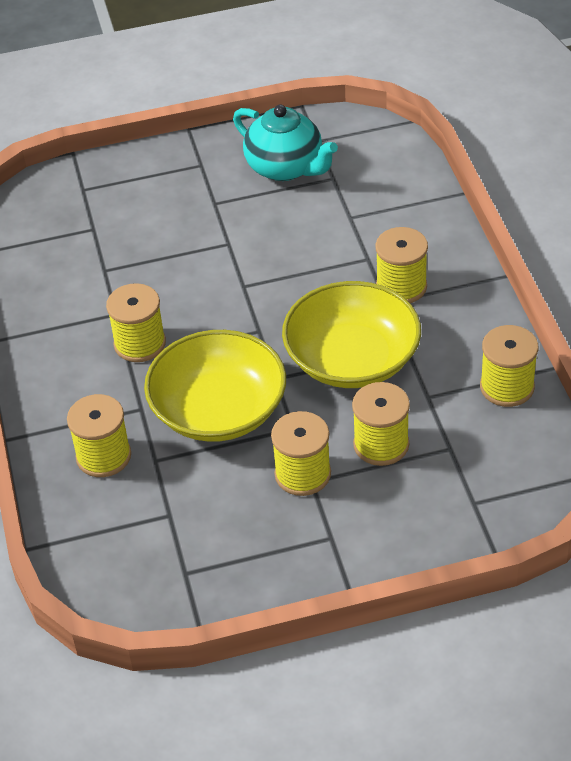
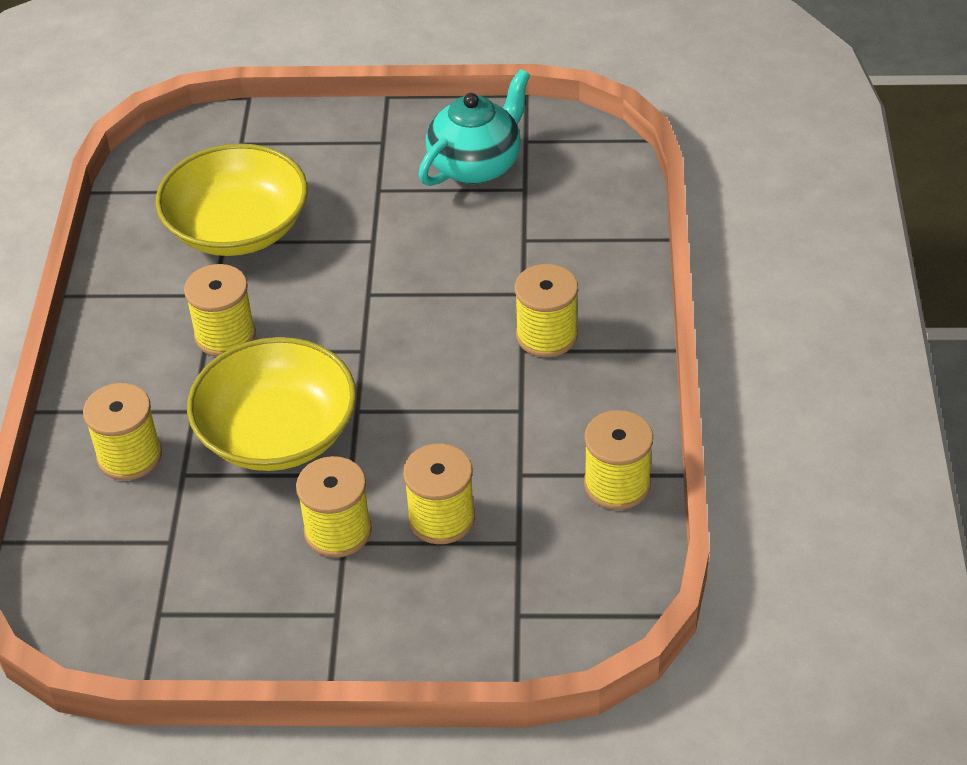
camera: 15 degrees right, 0 degrees up
(285, 167) = (476, 165): turquoise teapot -> turquoise teapot turned 105 degrees counterclockwise
(352, 359) = (453, 408): yellow bowl -> yellow bowl (237, 228)

